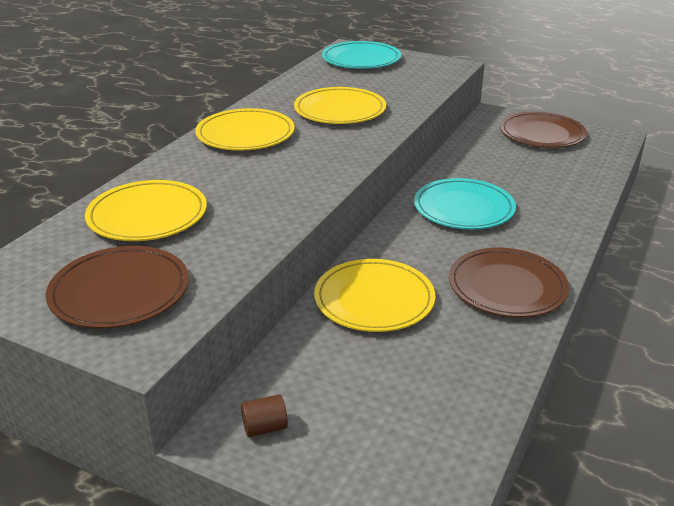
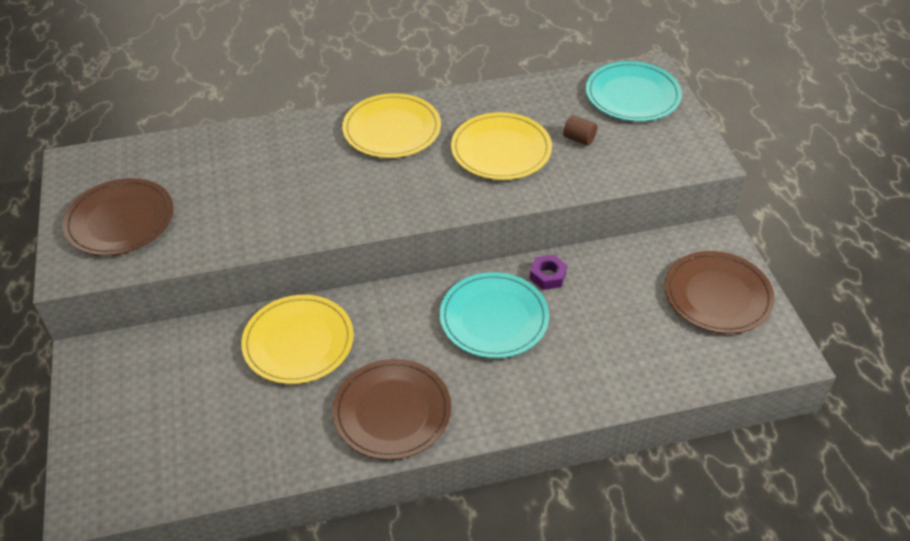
camera: 50 degrees right, 15 degrees up
(147, 215) = (220, 167): yellow plate -> none
(265, 427) = (111, 373): brown cylinder -> brown cylinder (579, 139)
(450, 174) = (548, 276): none -> purple nut

